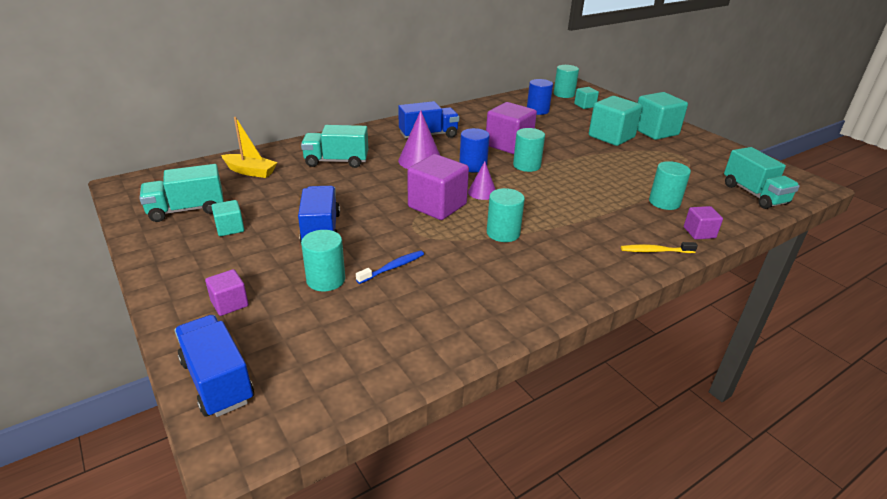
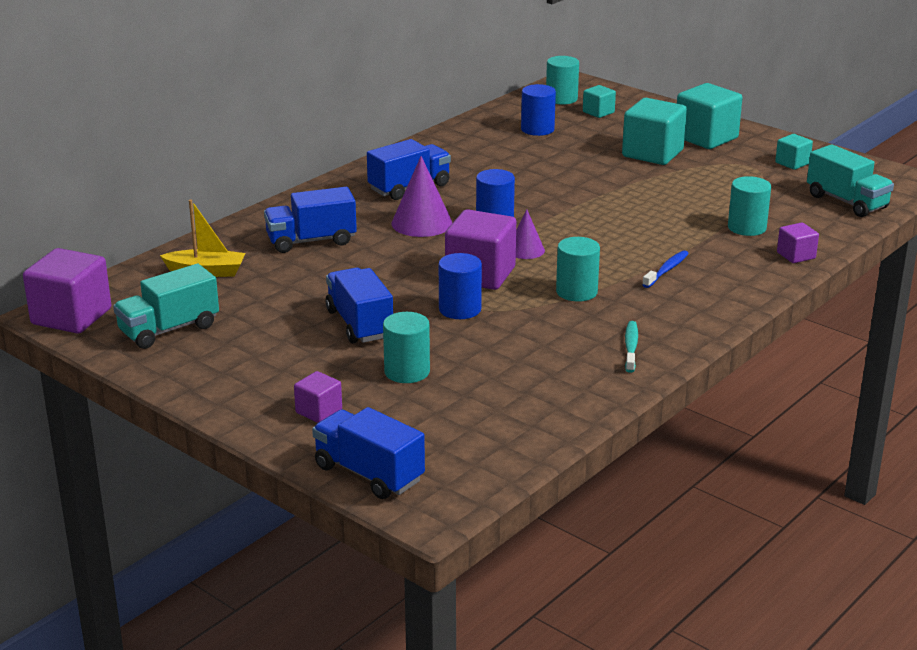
camera: 15 degrees left, 5 degrees down
(230, 228) = (245, 340): turquoise cube -> turquoise cube (792, 163)
(336, 161) = (311, 241): turquoise truck -> blue truck
(393, 267) = (473, 347): blue toothbrush -> blue toothbrush (666, 270)
(404, 231) = (460, 309): none -> blue cylinder
(508, 144) = (524, 184): purple cube -> purple cube (71, 316)
(523, 293) = (631, 347): none -> turquoise toothbrush
(526, 165) = (562, 208): turquoise cylinder -> none
(655, 251) = (754, 283): yellow toothbrush -> none

